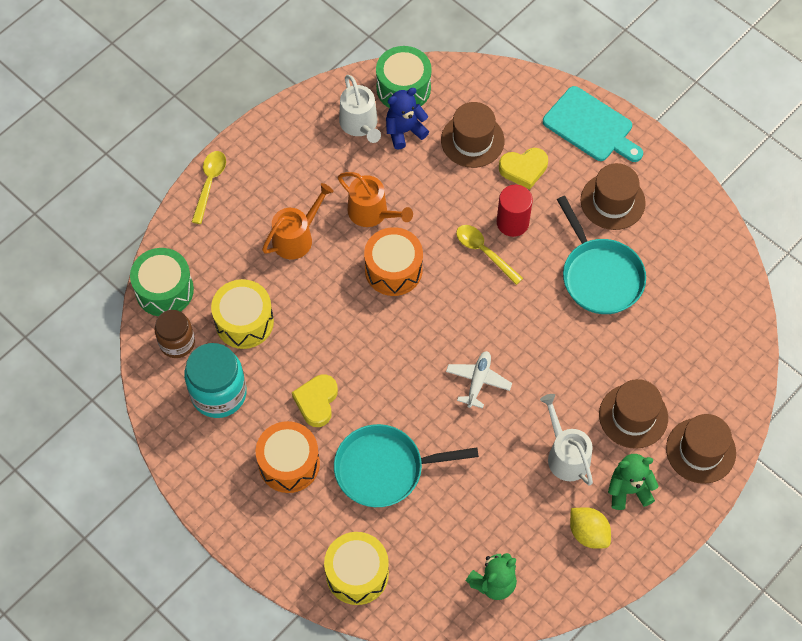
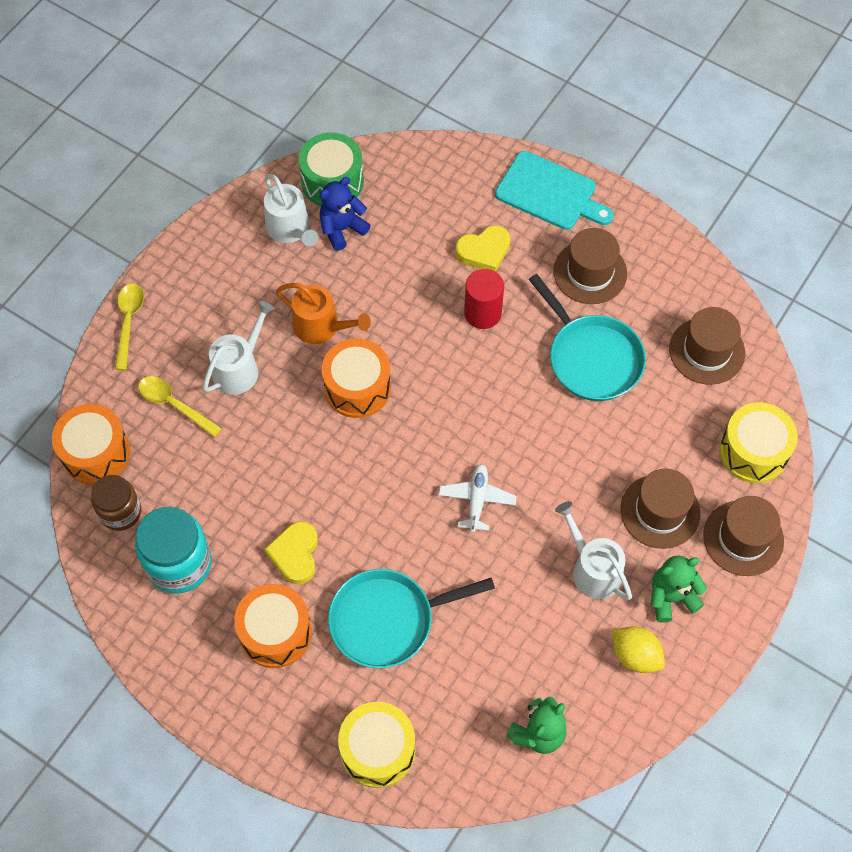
camera: 10 degrees left, 0 degrees up
(164, 290) = (96, 453): green drum -> orange drum
(244, 322) = (195, 475): yellow drum -> yellow drum (753, 451)
(296, 237) = (239, 368): orange watering can -> white watering can
(472, 140) = (420, 228): brown hat -> brown hat (706, 351)
(484, 252) = (456, 351): yellow spoon -> yellow spoon (174, 404)

